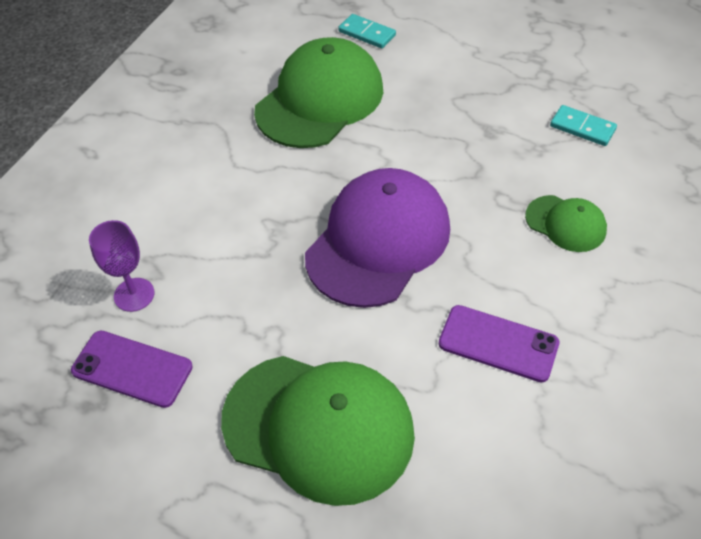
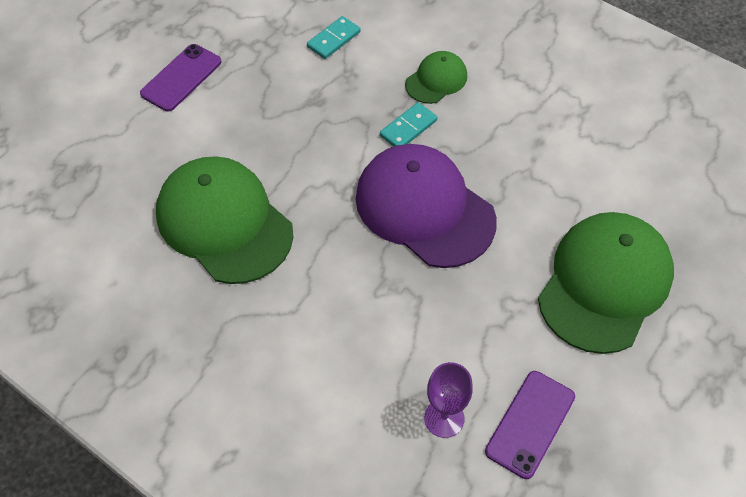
camera: 80 degrees left, 5 degrees up
(367, 33) = (137, 164): turquoise domino -> turquoise domino (408, 128)
(498, 343) = (544, 152): purple phone -> purple phone (181, 78)

